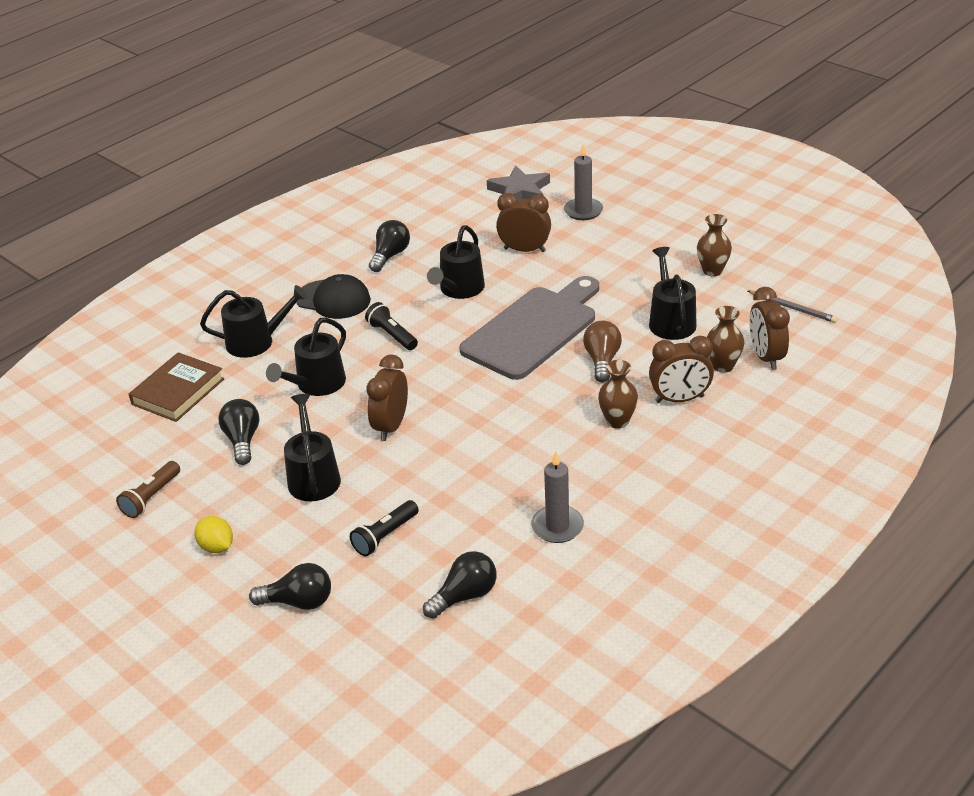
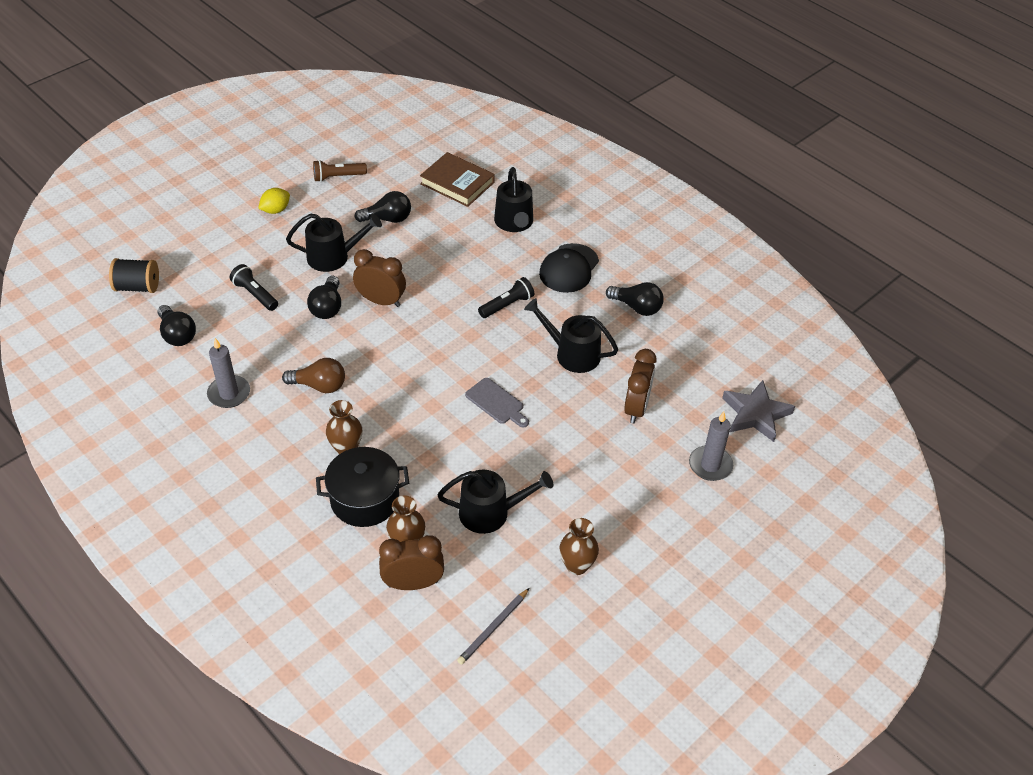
camera: 90 degrees right, 10 degrees up
(151, 497) = (338, 177): brown flashlight -> brown flashlight turned 45 degrees counterclockwise
(298, 602) = (207, 250): black light bulb -> black light bulb (327, 307)
(317, 384) = (447, 258): black watering can -> none
(376, 660) = (137, 287): none -> black spool
(533, 330) = (496, 403): grey cutting board -> grey cutting board, size x0.43
(602, 360) = (437, 448): brown light bulb -> brown light bulb (319, 385)
(679, 399) = (365, 499): brown clock -> black pot

